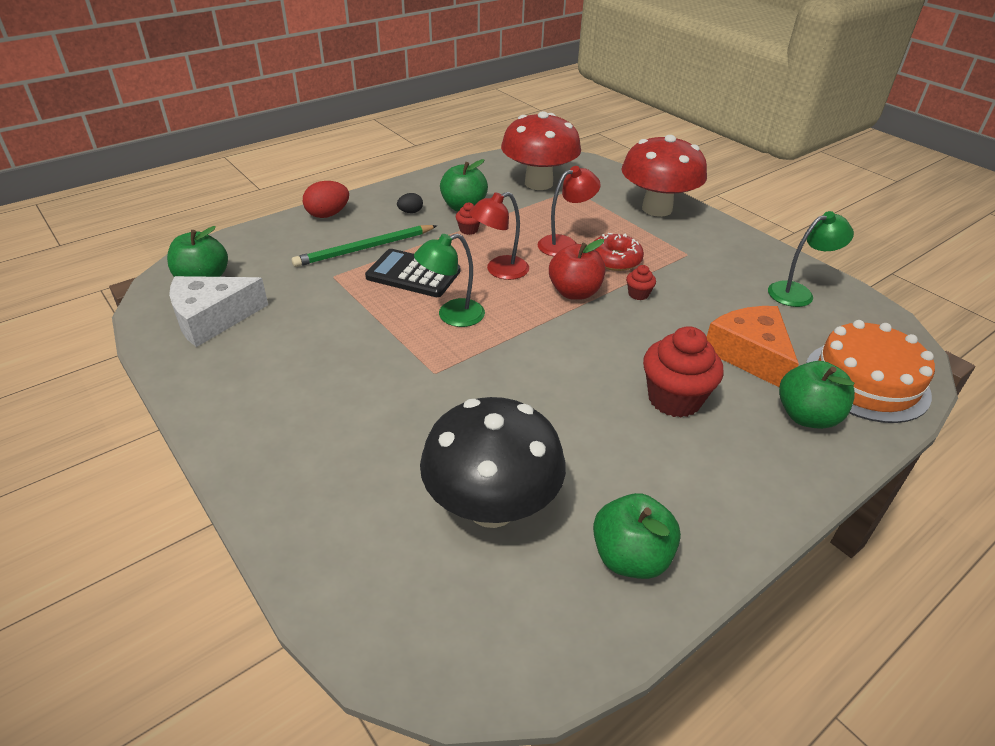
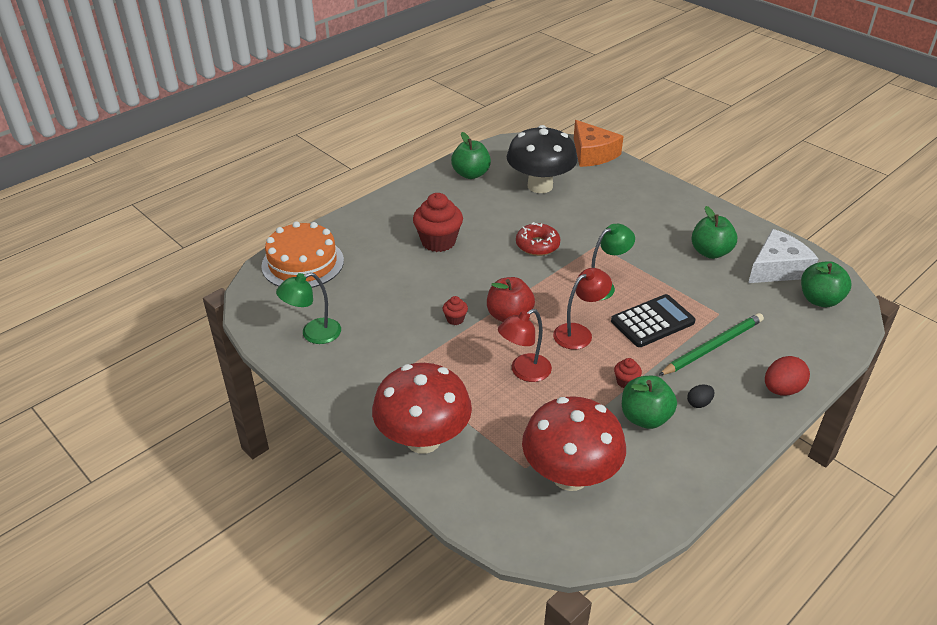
camera: 175 degrees right, 0 degrees up
(413, 274) = (652, 321): black calculator -> black calculator turned 45 degrees counterclockwise
(615, 260) = (474, 356): red donut -> red donut (537, 245)
(750, 355) = (378, 275): orange cheese -> orange cheese (592, 154)
(807, 416) = (356, 238): green apple -> green apple (710, 252)

